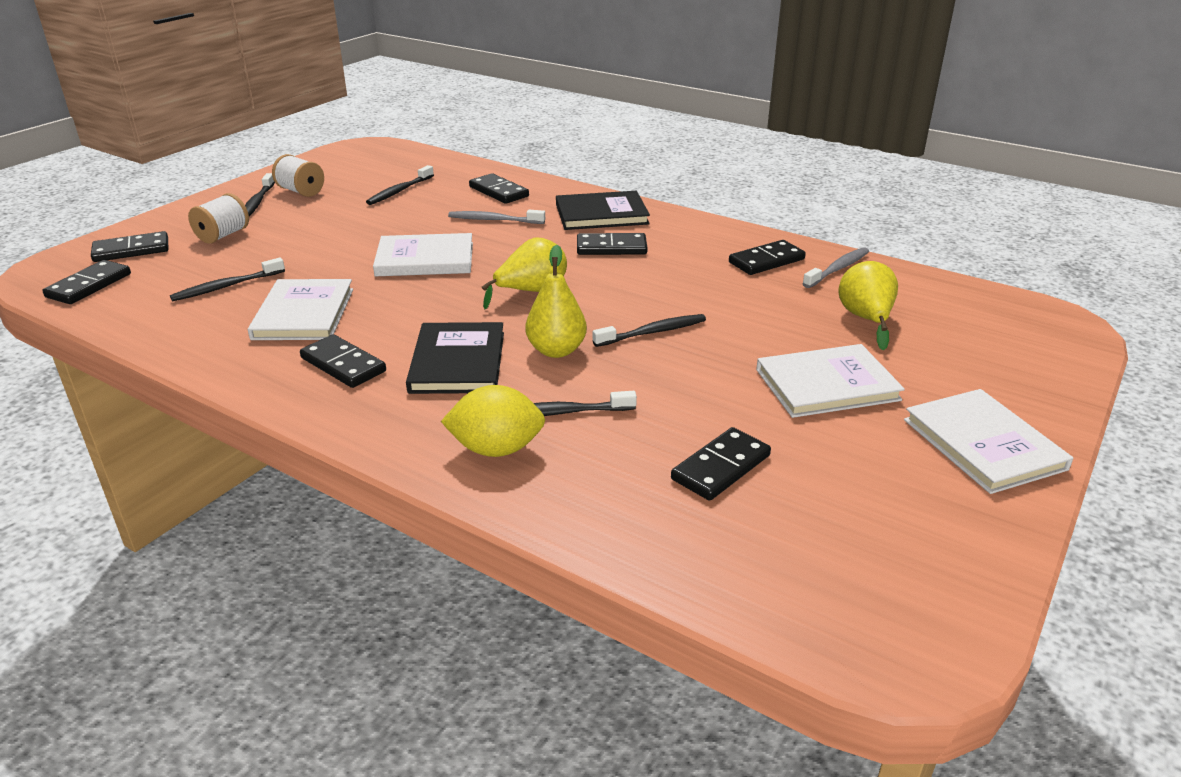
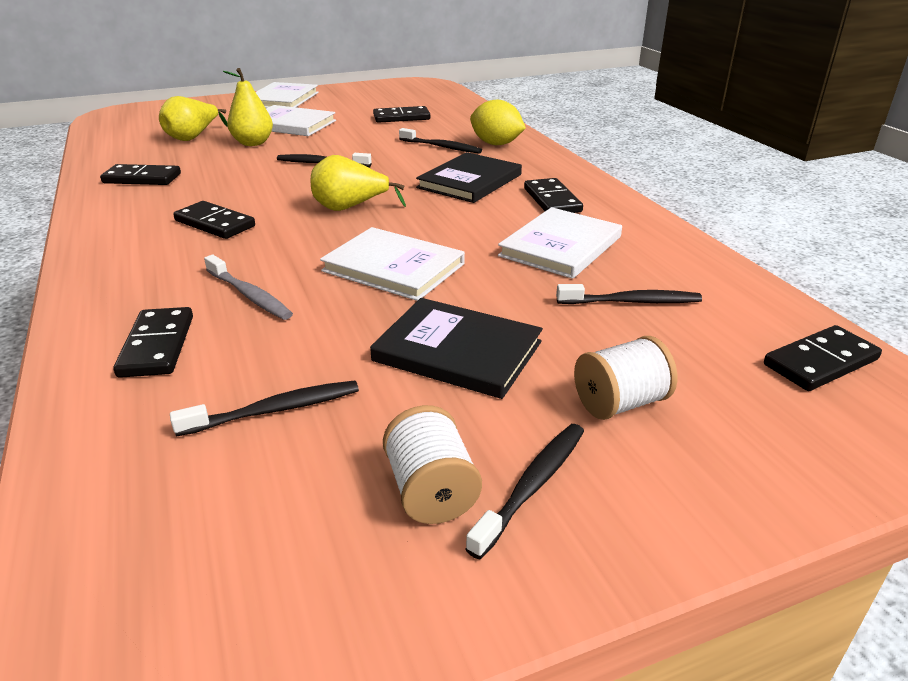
camera: 145 degrees left, 0 degrees up
(131, 250) = (777, 421): black domino -> none
(556, 350) = (397, 171): yellow pear -> yellow pear (253, 143)
(601, 214) = (137, 262): black book -> black book (457, 351)
(837, 269) = (119, 161): grey toothbrush -> none

